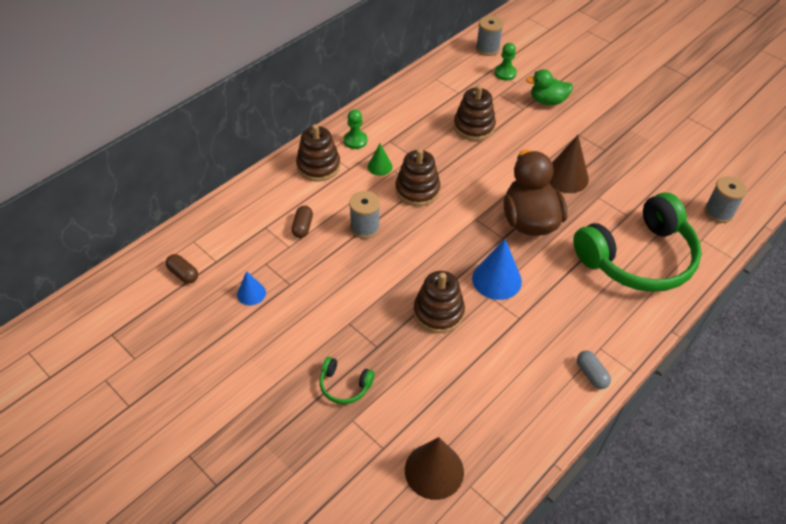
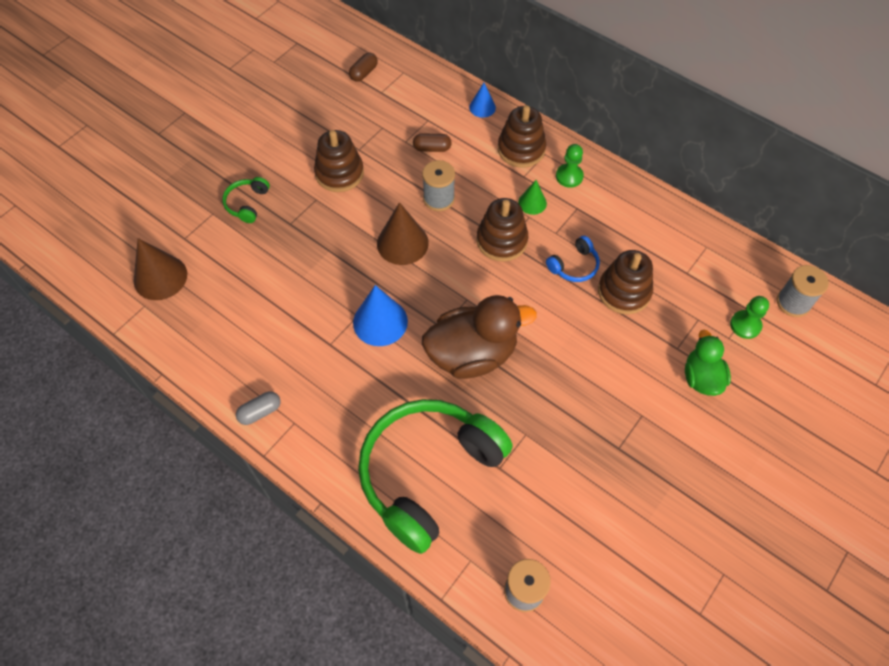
camera: 85 degrees right, 10 degrees up
(251, 293) = (345, 123): blue cone -> blue cone (482, 107)
(438, 312) = (332, 270): brown stacking toy -> brown stacking toy (339, 173)
(447, 150) = (574, 265): none -> blue headphones
(566, 177) = (555, 397): brown cone -> brown cone (402, 243)
(637, 257) = (429, 474): green headphones -> green headphones turned 75 degrees clockwise

